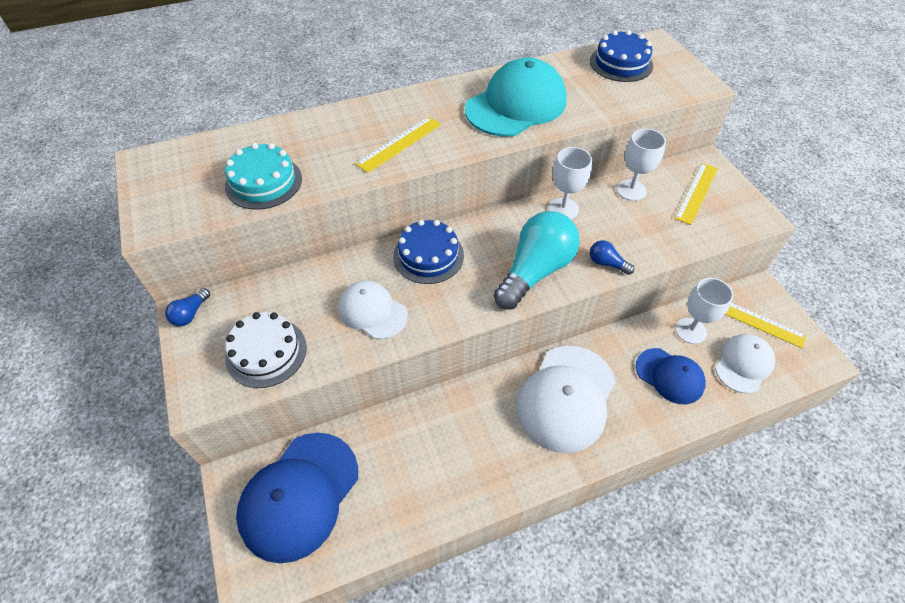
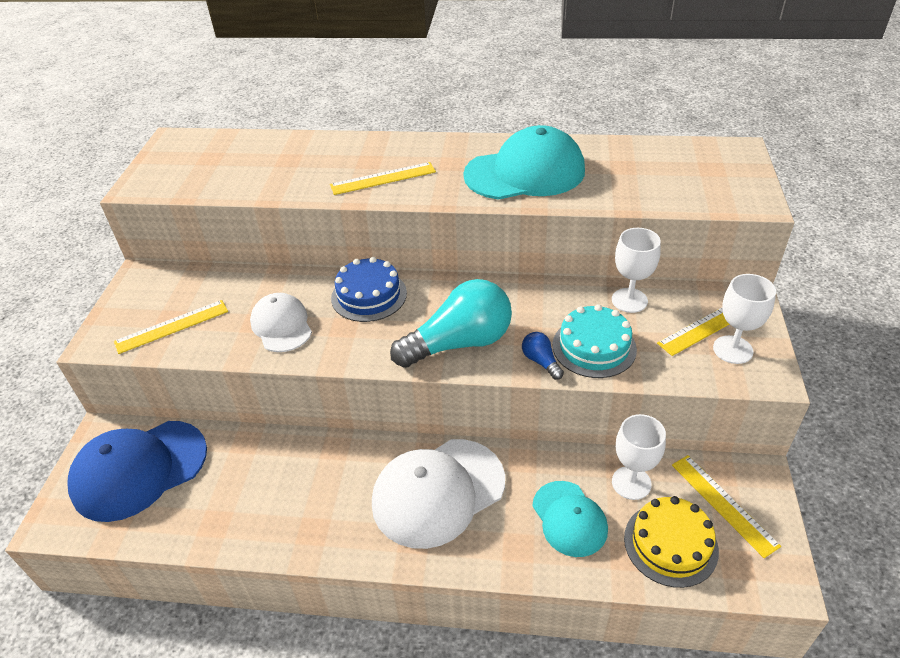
camera: 30 degrees right, 10 degrees down
(190, 314) = (141, 277): blue light bulb -> none
(263, 182) = (244, 179): turquoise cake -> turquoise cake (594, 347)
(266, 352) = (172, 326): white cake -> yellow ruler
(563, 209) = (537, 296): white goblet -> white goblet (732, 349)
(621, 63) = (677, 161): blue cake -> none
(669, 376) = (569, 518): blue cap -> turquoise cap
(743, 364) = (670, 544): white cap -> yellow cake

